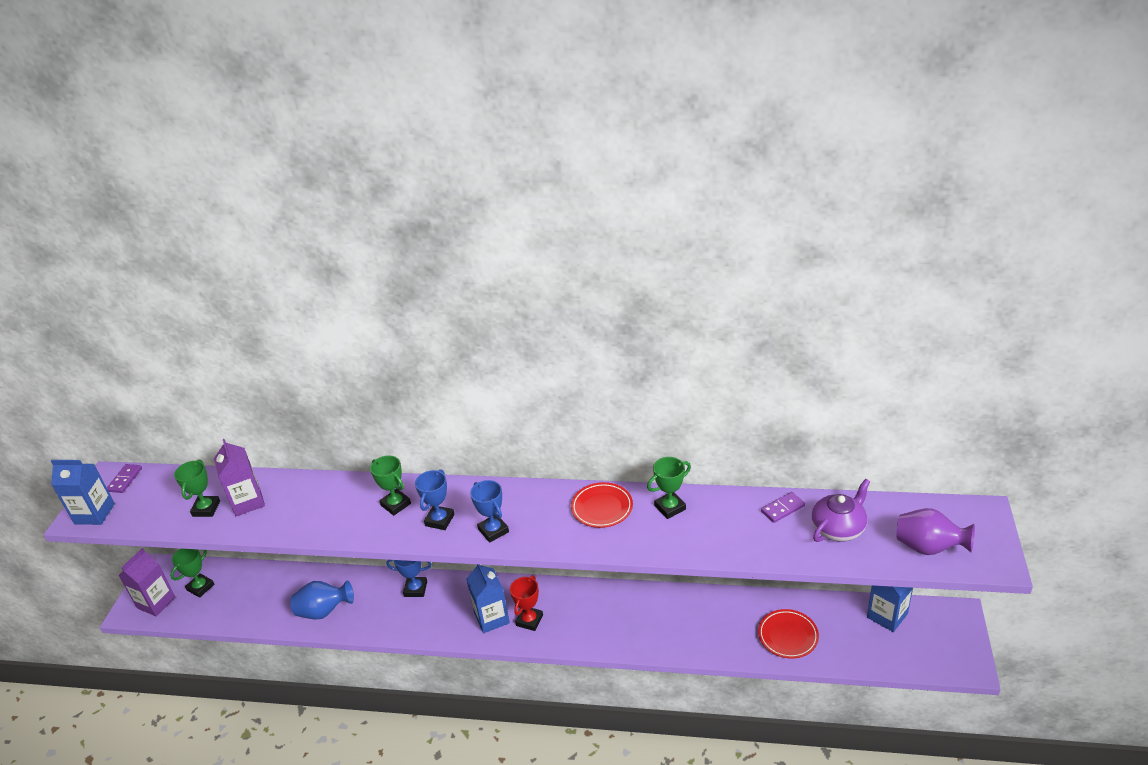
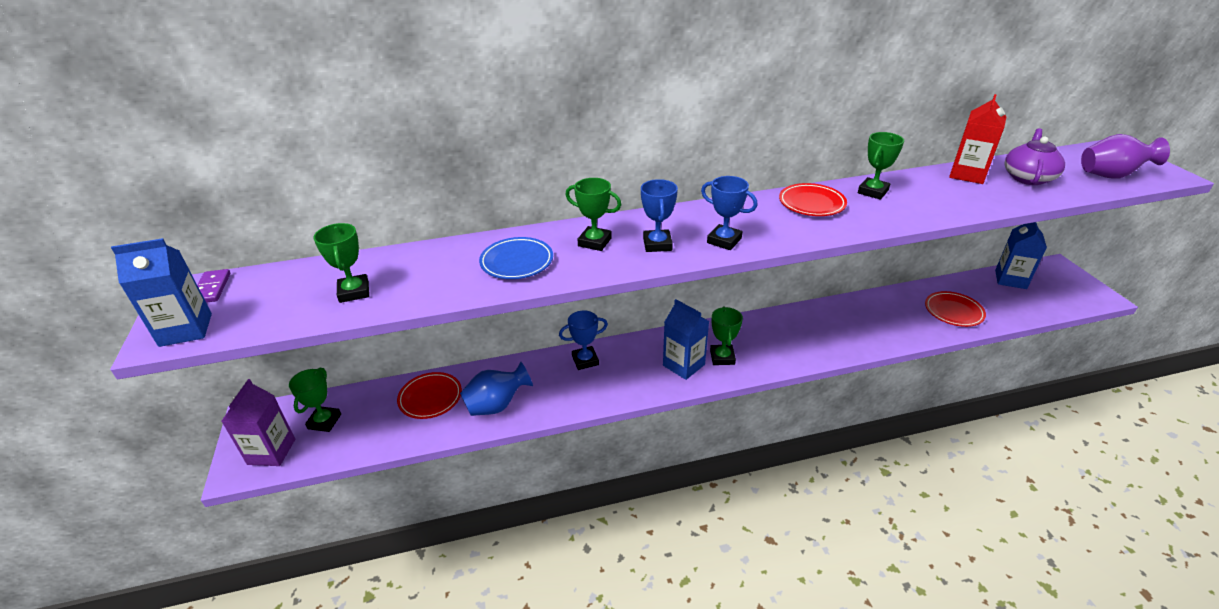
camera: 25 degrees left, 0 degrees up
(248, 502) = (407, 275): purple carton -> none
(281, 589) = (430, 398): none -> red plate
(327, 510) = (517, 262): none -> blue plate
(529, 620) = (722, 357): red trophy -> green trophy
(782, 508) = (967, 174): purple domino -> red carton

